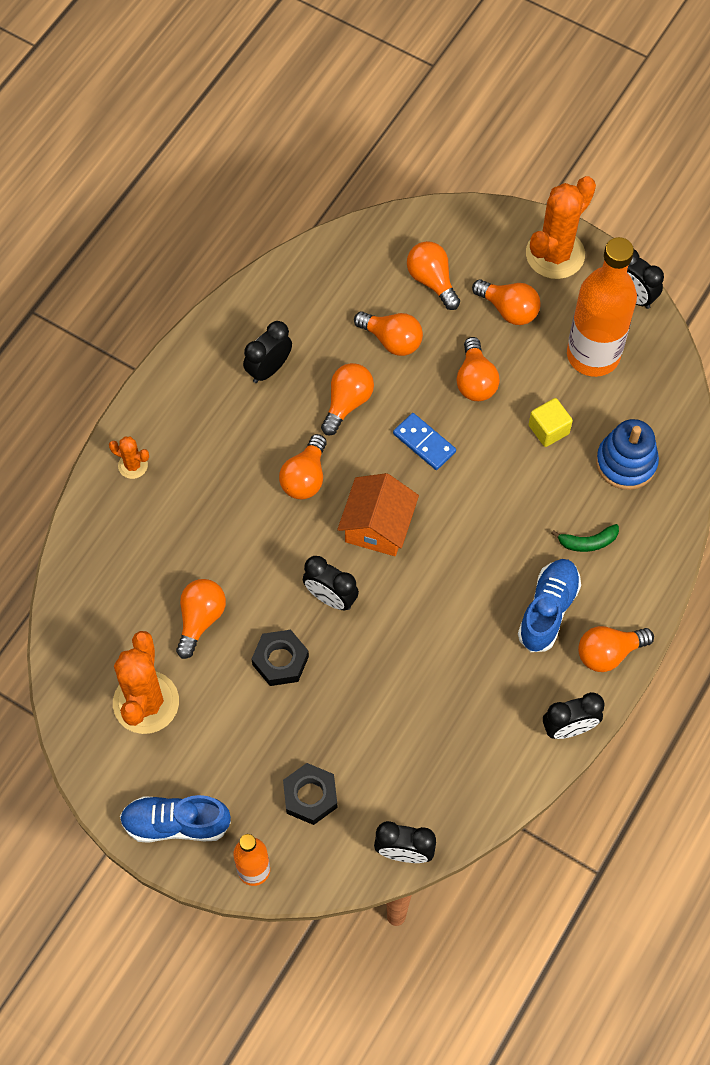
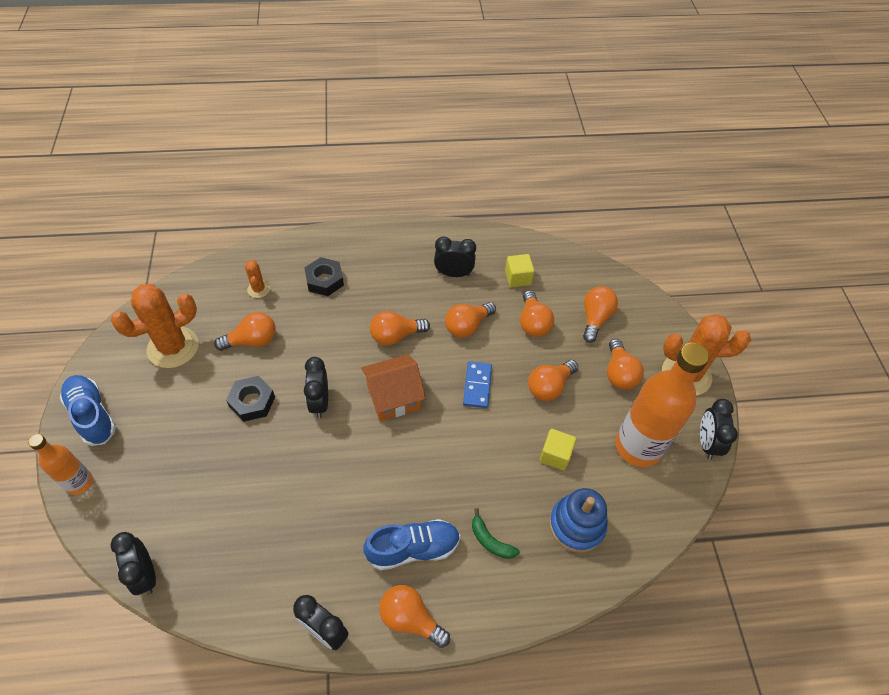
camera: 50 degrees right, 10 degrees down
(133, 465) = (332, 248): orange cactus -> orange cactus (258, 289)
(310, 796) = (158, 482): black nut -> black nut (324, 280)
(325, 312) = (518, 278): none -> yellow cube
(347, 403) = (467, 326): orange light bulb -> orange light bulb turned 150 degrees clockwise

